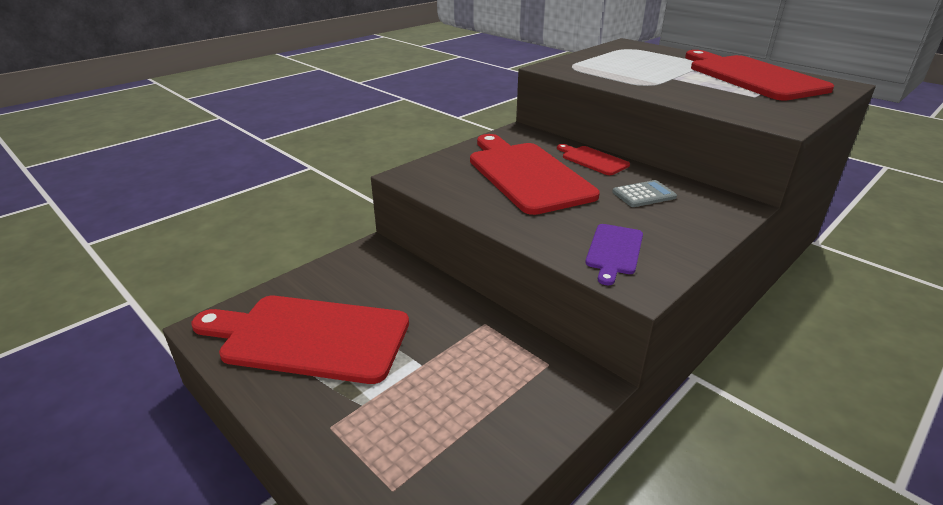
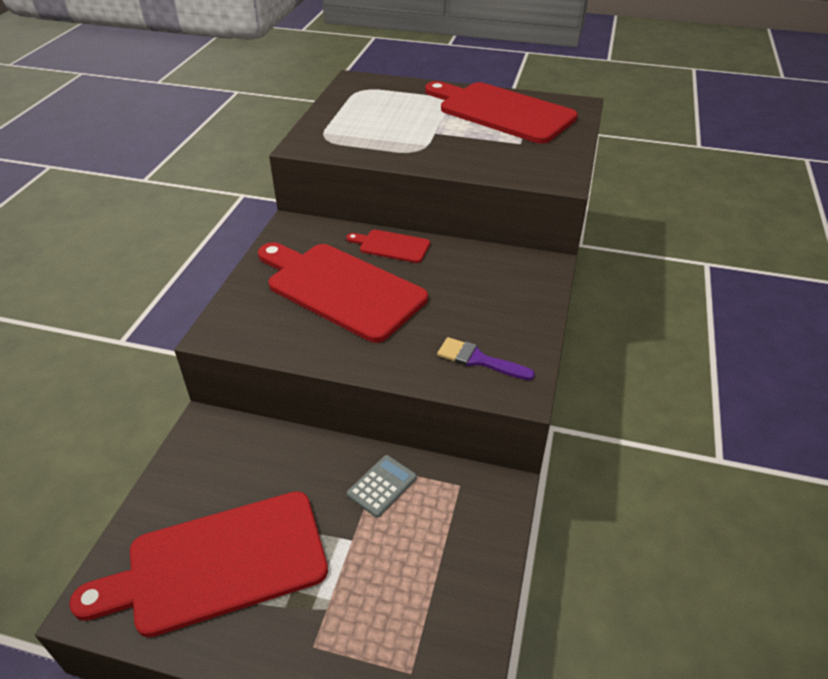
camera: 30 degrees left, 10 degrees up
(614, 251) = (478, 360): purple cutting board -> purple brush
(644, 195) = (463, 278): grey calculator -> grey calculator (382, 486)

